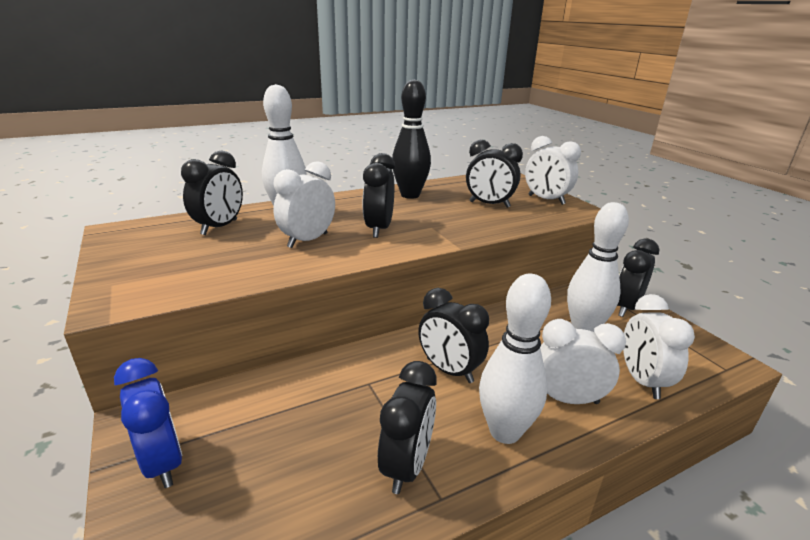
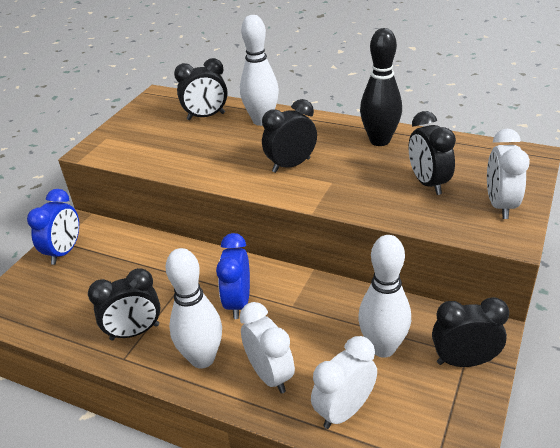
camera: 55 degrees right, 10 degrees up
(307, 240) = (232, 153): white clock -> none
(449, 370) = (238, 303): black clock -> blue clock

